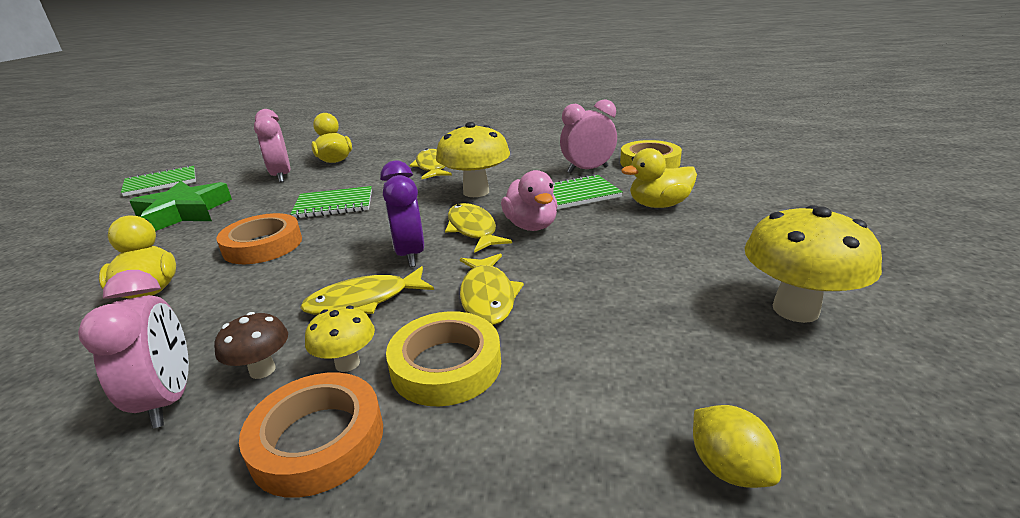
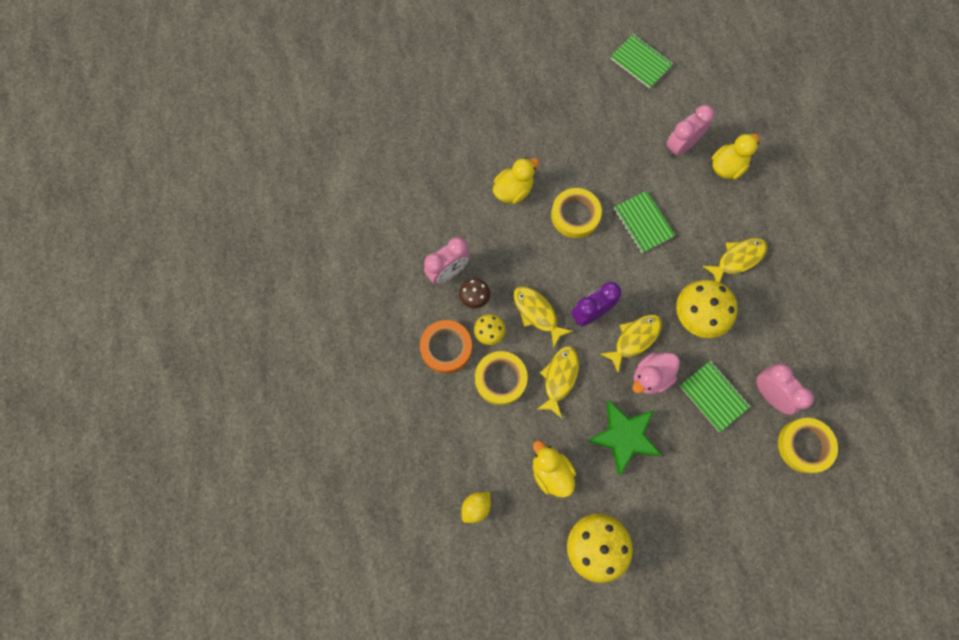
camera: 70 degrees right, 45 degrees up
(184, 213) = (600, 126): green star -> green star (623, 437)
(263, 245) = (575, 215): orange tape -> yellow tape
(487, 297) = (559, 378): yellow fish -> yellow fish turned 135 degrees clockwise
(659, 205) = (712, 461): yellow duck -> yellow duck (551, 472)

